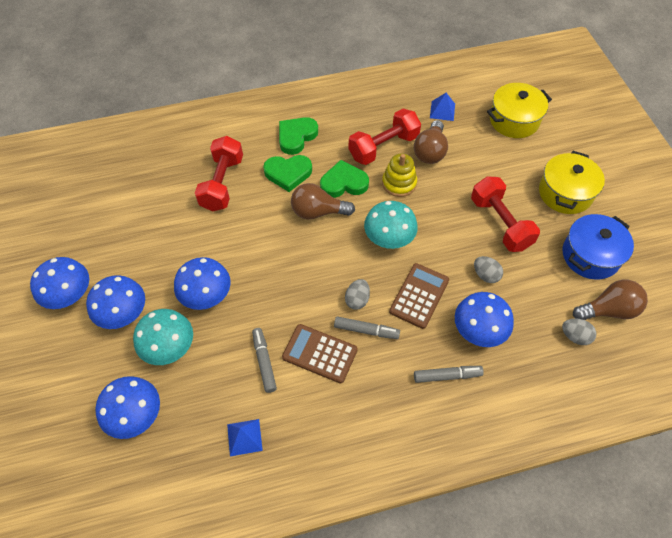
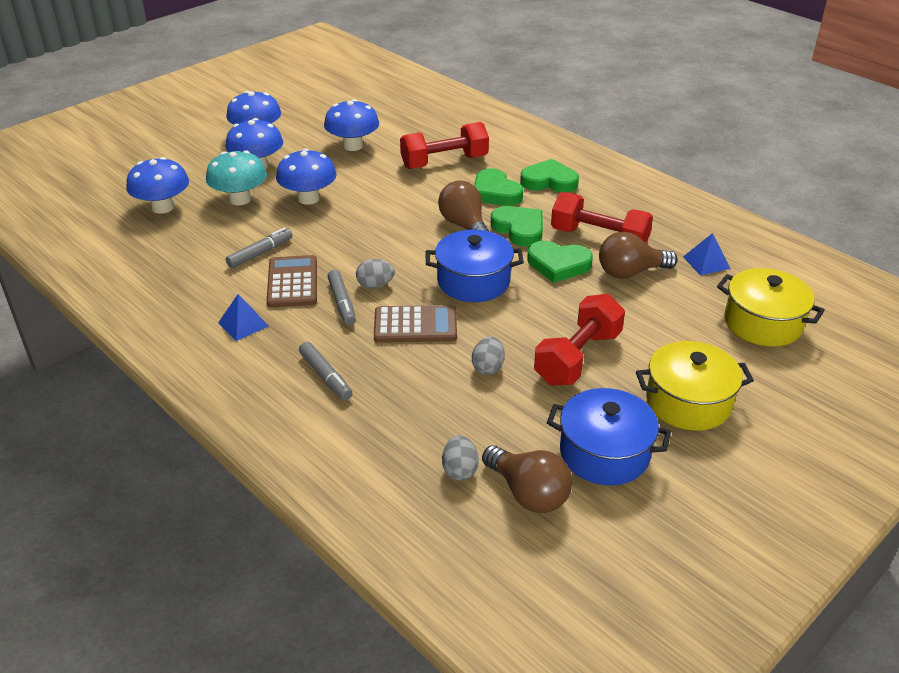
camera: 60 degrees right, 20 degrees down
(244, 437) = (174, 269): blue pyramid -> blue pyramid (243, 324)
(389, 239) = (473, 281): turquoise mushroom -> blue pot
(399, 183) = (558, 265): yellow stacking toy -> green heart
(478, 331) = (404, 384): blue mushroom -> blue mushroom (353, 146)

